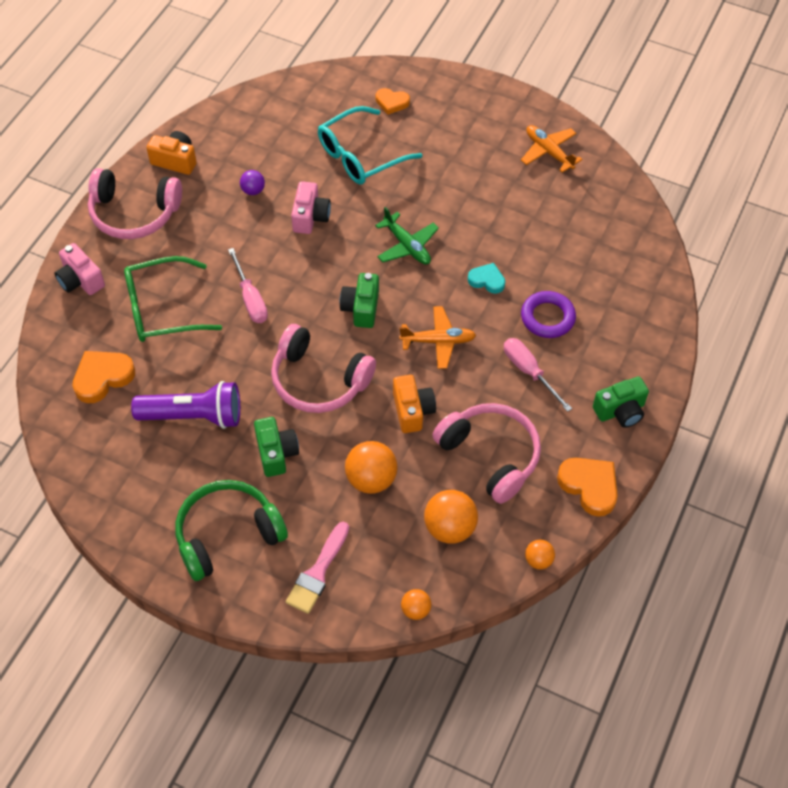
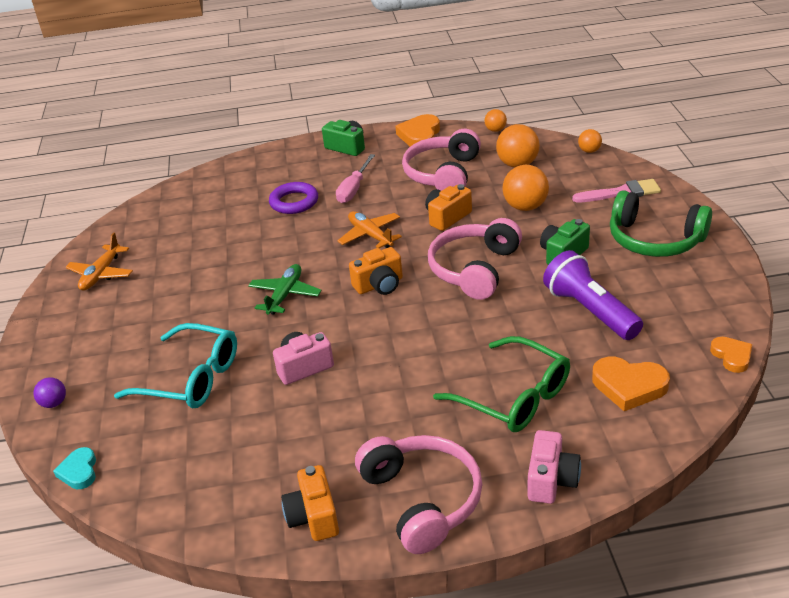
camera: 120 degrees left, 20 degrees down
(250, 299) = (438, 349): pink screwdriver -> none
(253, 190) = (304, 425): purple ball -> purple ball (54, 403)
(319, 380) = (475, 269): pink headphones -> pink headphones turned 150 degrees counterclockwise
(361, 308) = (379, 285): green camera -> orange camera
(392, 102) = (93, 397): orange heart -> orange heart (732, 356)
(487, 280) = (284, 241): turquoise heart -> turquoise heart (79, 471)

